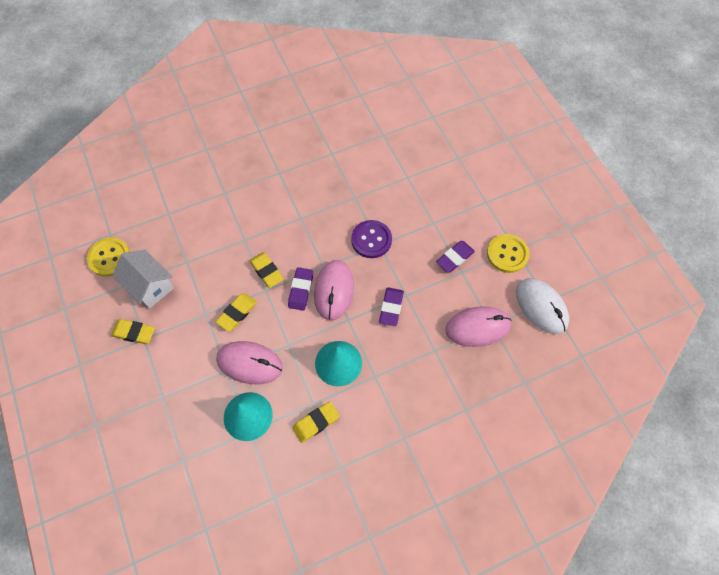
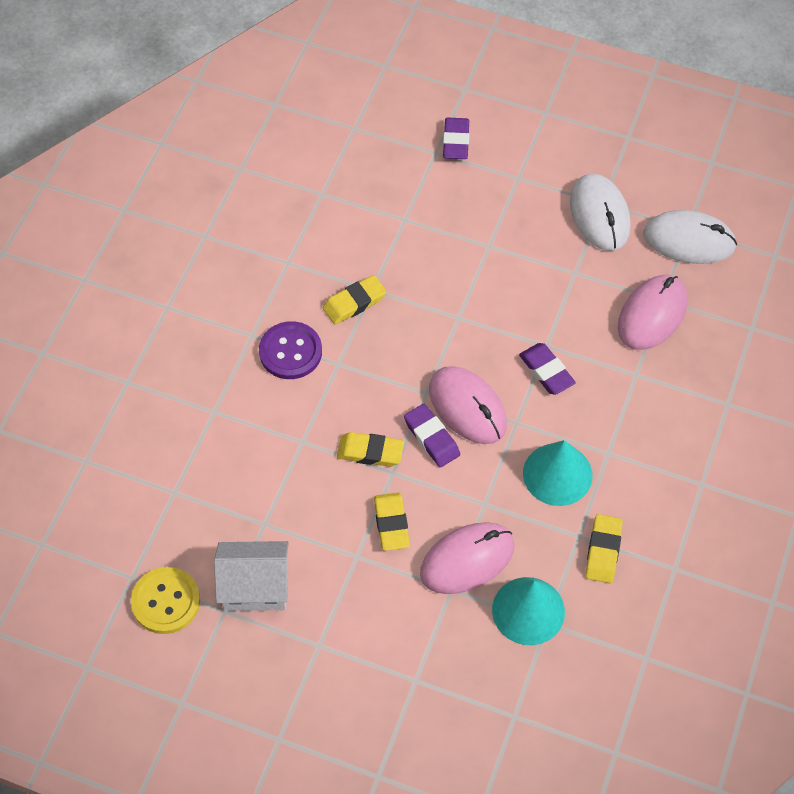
camera: 45 degrees left, 5 degrees down
(134, 333) = (300, 649): yellow eraser -> yellow eraser (354, 303)
(371, 240) = (444, 320): purple button -> purple button (290, 352)
(454, 258) = (552, 264): purple eraser -> purple eraser (456, 141)
(507, 254) = (599, 215): yellow button -> white mouse

